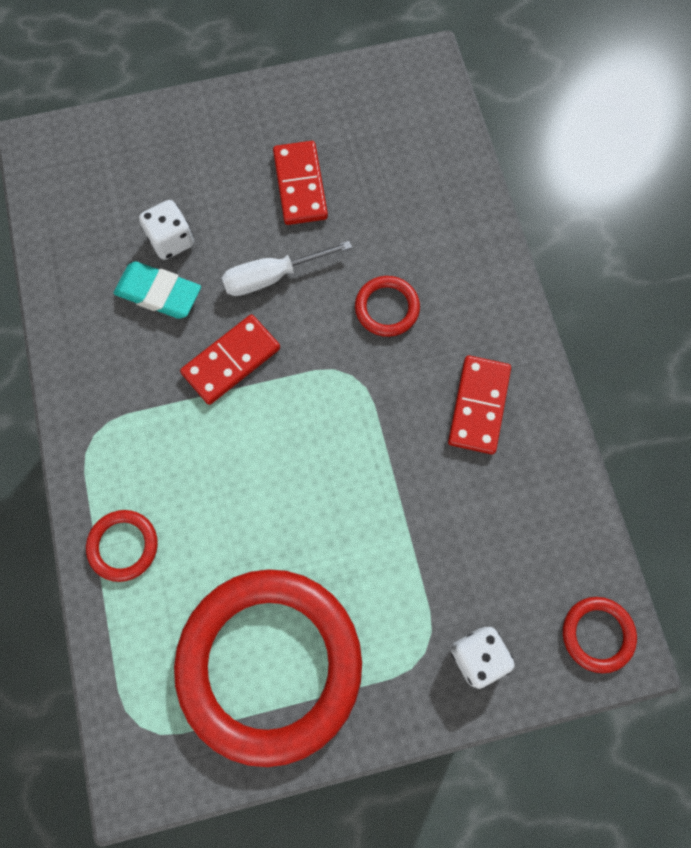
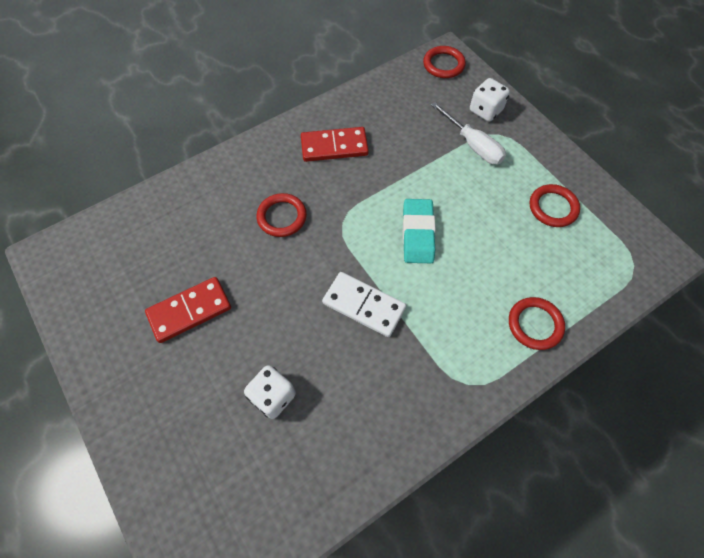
camera: 110 degrees left, 10 degrees down
(159, 293) = (327, 385): turquoise eraser -> turquoise eraser (418, 234)
(231, 361) = (364, 305): red domino -> white domino
(269, 664) = (553, 207): red ring -> red ring, size x0.40
(272, 277) = (281, 302): white screwdriver -> white screwdriver (473, 145)

